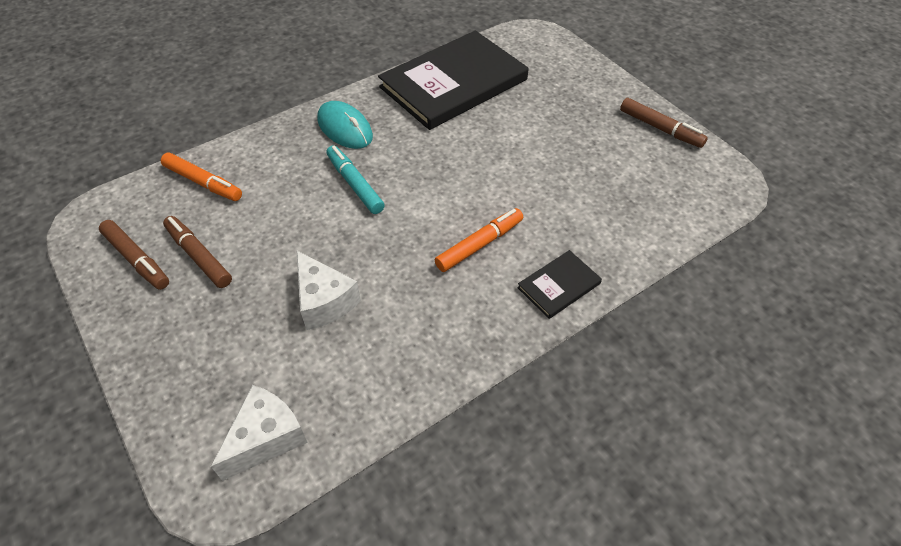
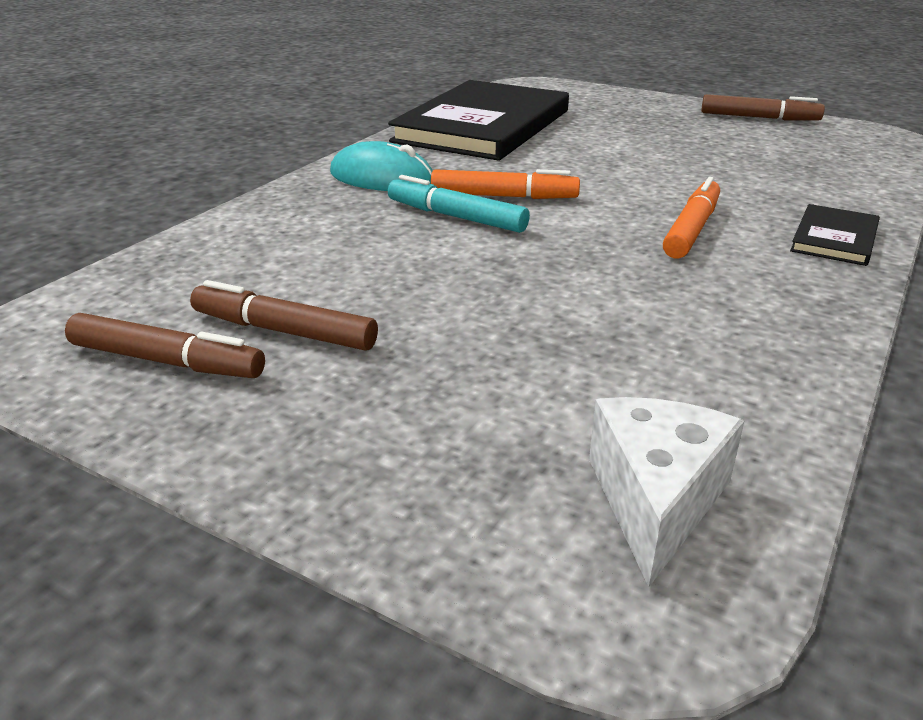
camera: 25 degrees left, 20 degrees down
(203, 182) = (210, 260): orange marker -> orange marker (503, 196)
(324, 301) = (550, 325): white cheese -> none

